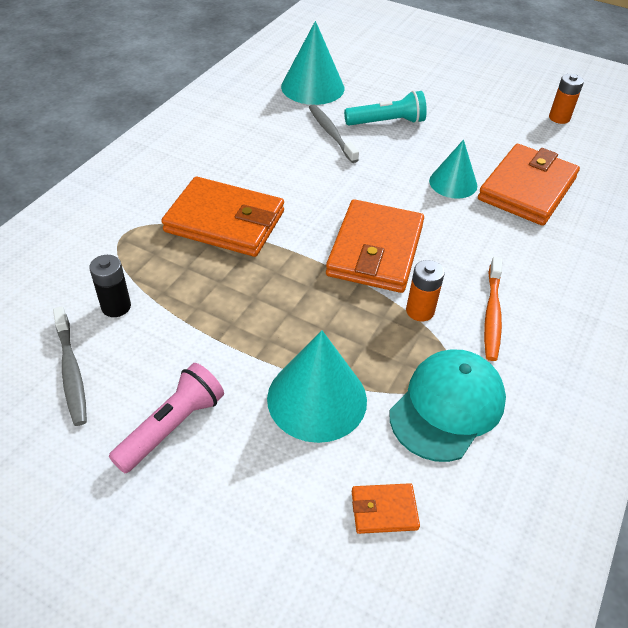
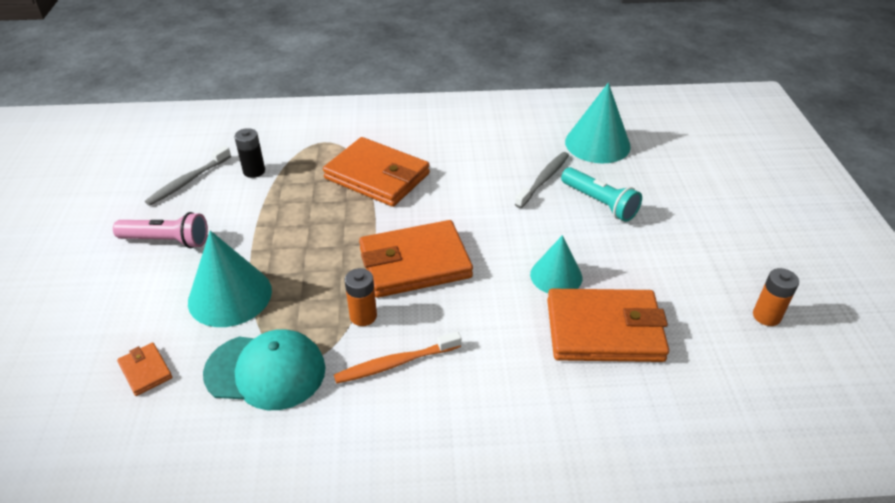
camera: 60 degrees right, 5 degrees down
(225, 221) = (377, 176): orange wallet -> orange wallet turned 45 degrees counterclockwise

